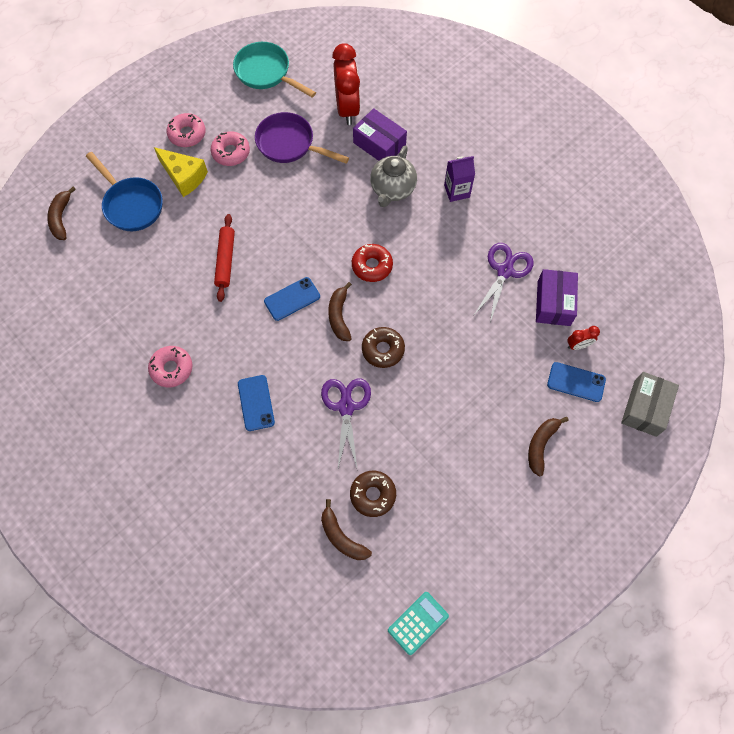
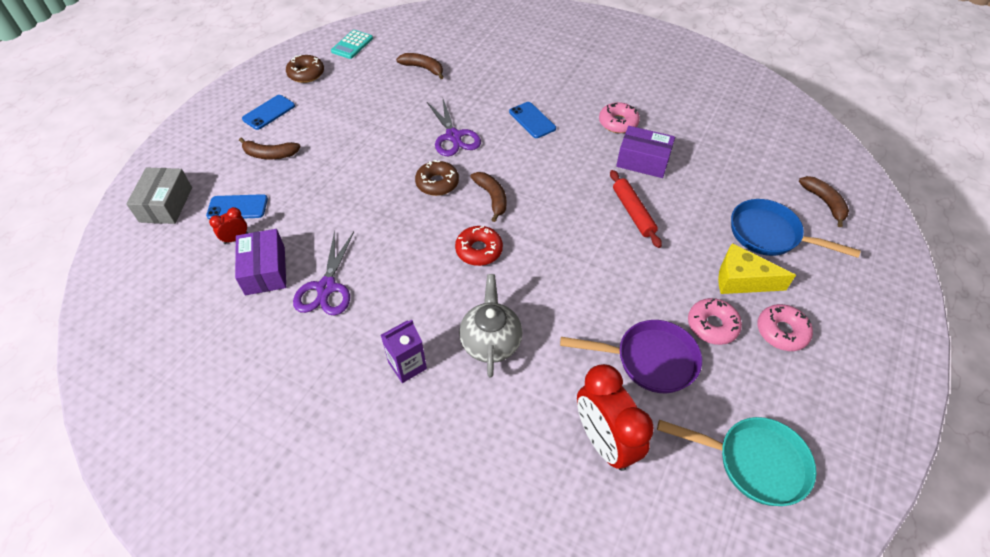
camera: 160 degrees right, 15 degrees down
(292, 299) = (546, 199): blue phone -> blue phone (269, 112)
(373, 495) = (408, 93): brown donut -> brown donut (306, 74)
(379, 144) = (534, 399): purple box -> purple box (643, 161)
(541, 445) = (270, 154): brown banana -> brown banana turned 90 degrees clockwise

